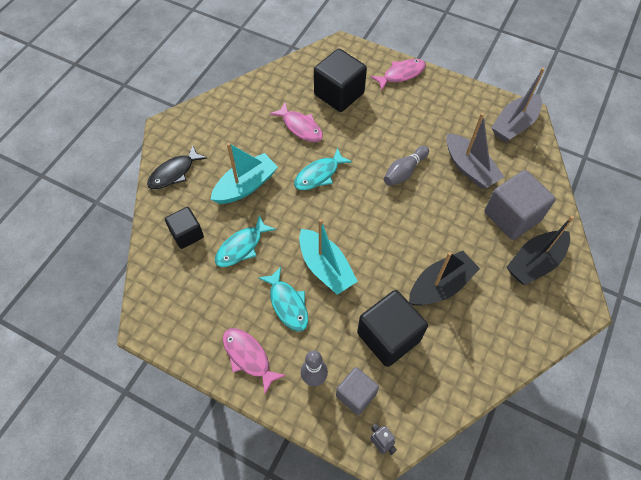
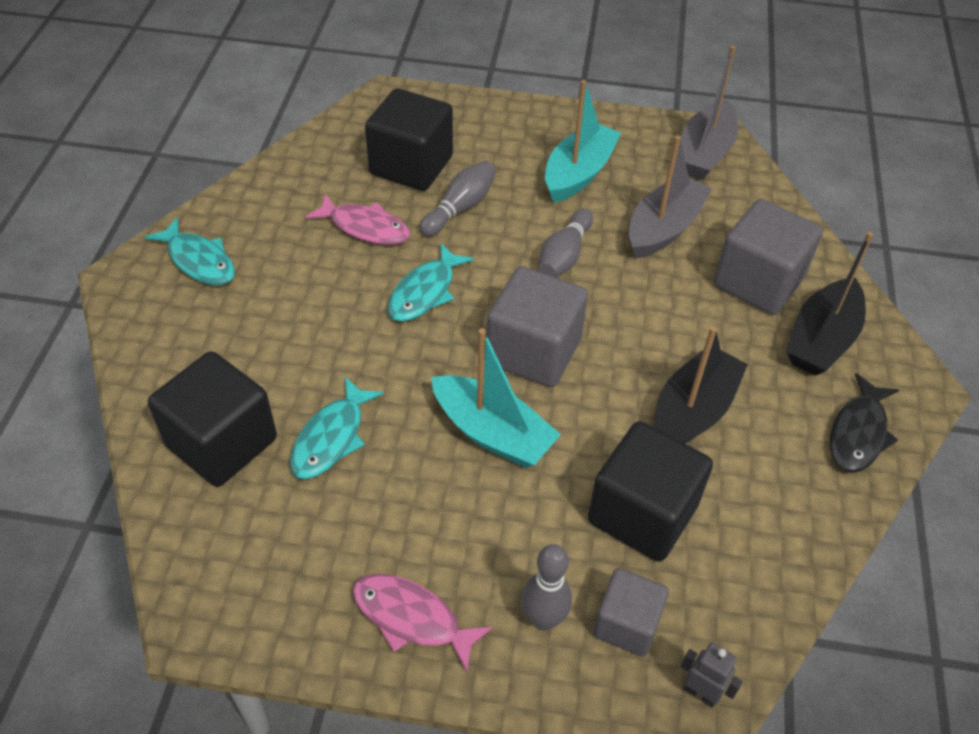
camera: 20 degrees left, 10 degrees down
(174, 173) = (162, 348): black fish -> black fish (858, 433)
(187, 234) = (222, 442): black cube -> black cube, size x1.65
(246, 186) = (303, 338): turquoise boat -> turquoise boat (578, 173)
(287, 304) = (449, 509): turquoise fish -> turquoise fish (199, 260)
(356, 127) = (460, 208): none -> grey bowling pin
(365, 226) = (533, 351): none -> grey cube
(401, 74) = (501, 118): pink fish -> none
(469, 168) = (664, 228): grey boat -> grey boat turned 90 degrees counterclockwise

